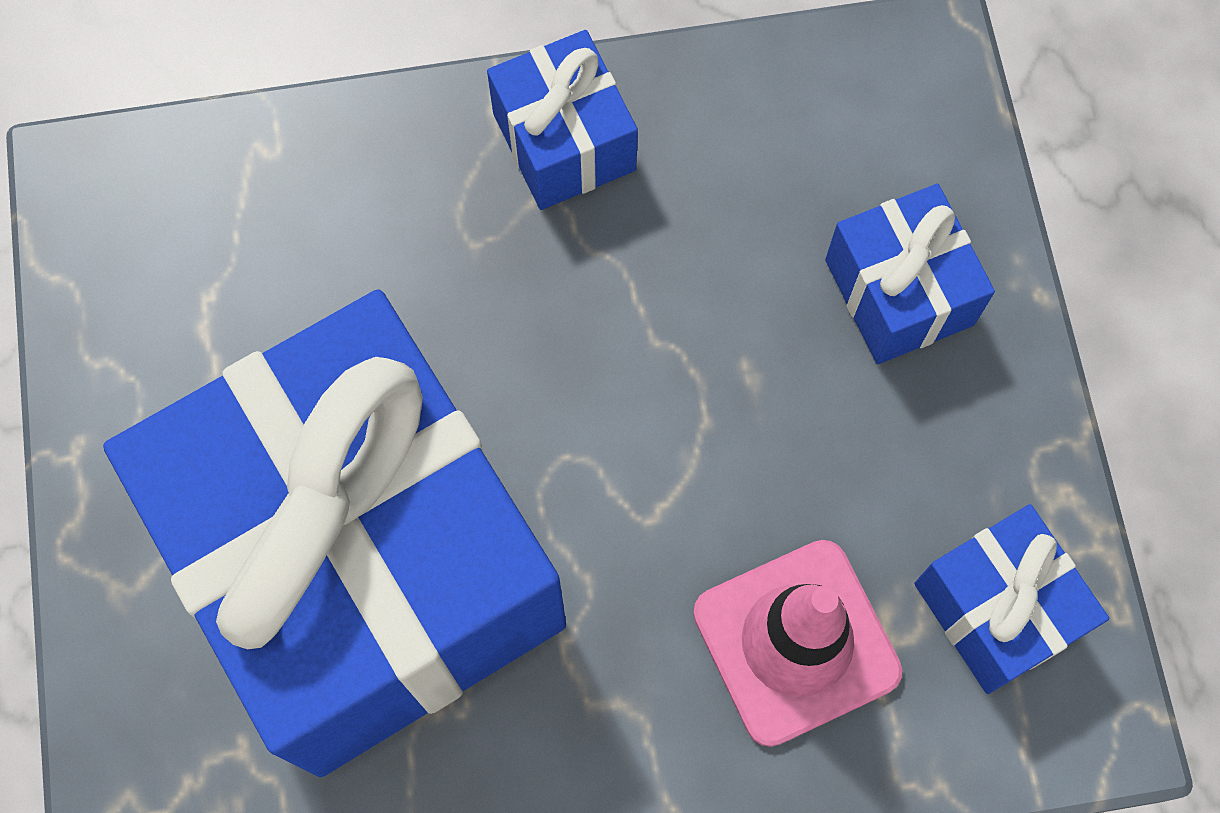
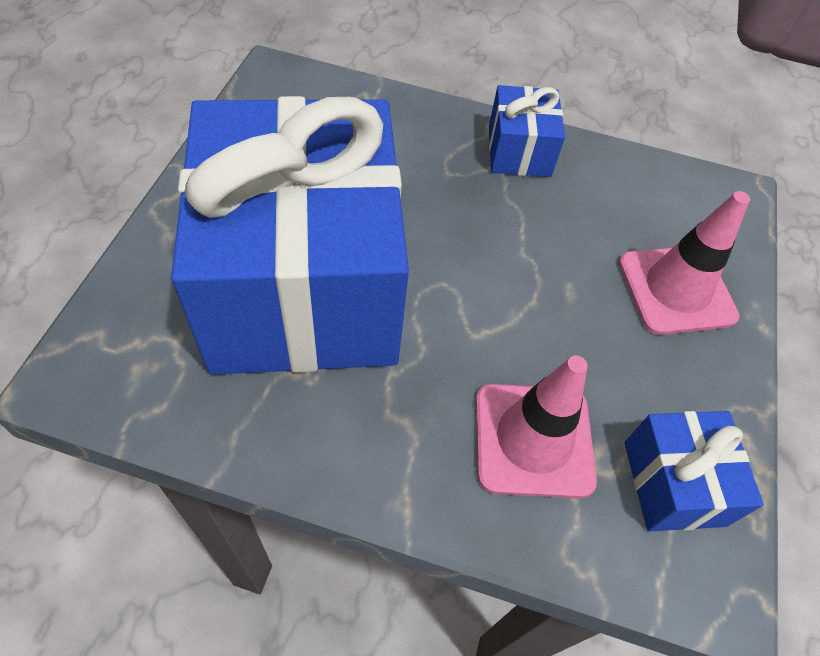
camera: 20 degrees right, 15 degrees down
(898, 292) = (676, 290): blue gift -> pink traffic cone

